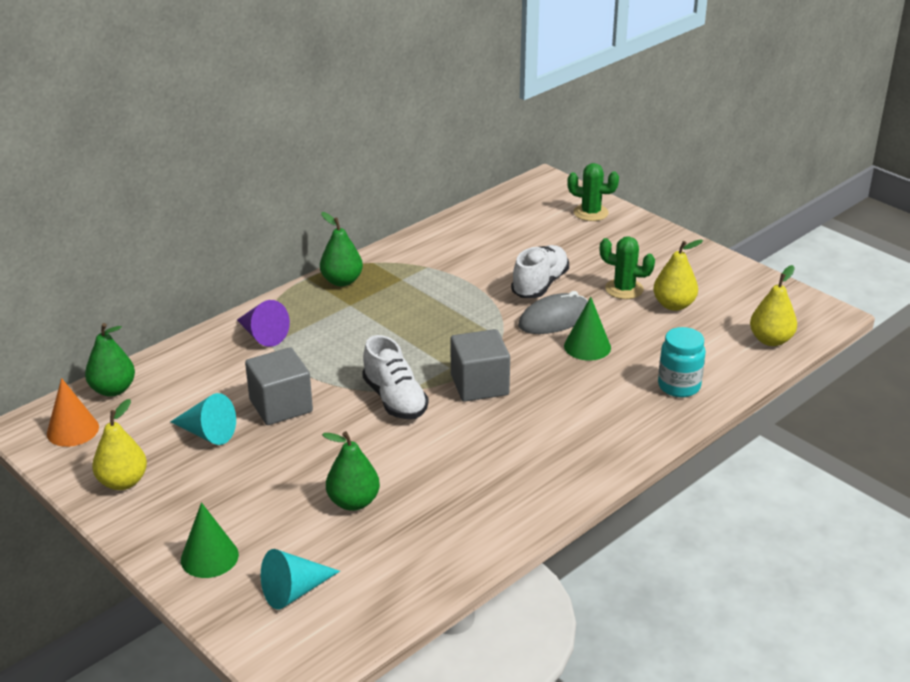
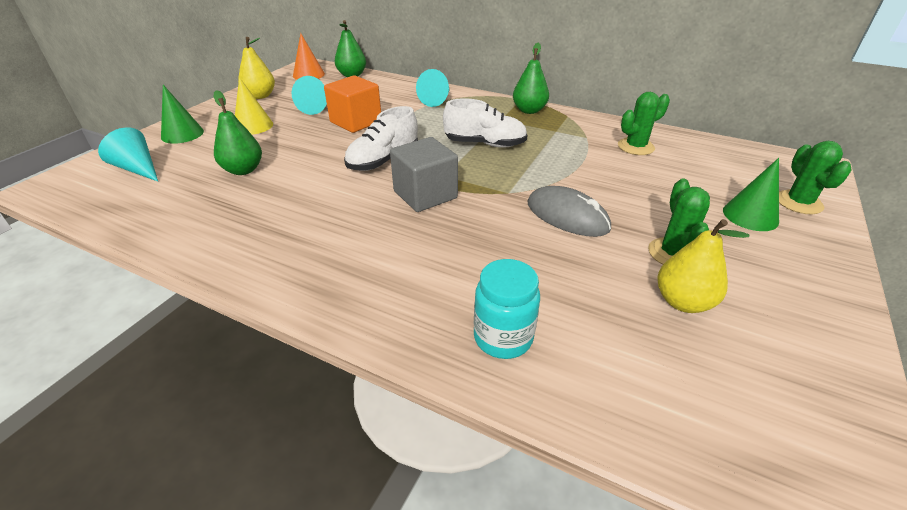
camera: 70 degrees right, 5 degrees up
(229, 491) = (253, 126): none -> yellow cone
(262, 335) = (437, 100): purple cone -> turquoise cone
(281, 406) = (356, 122): grey cube -> orange cube
(464, 247) = (635, 147): none -> green cactus
(540, 284) = (620, 196): white shoe -> white shoe (485, 144)
(587, 346) = (534, 246): green cone -> green cone (750, 215)
(770, 340) = (697, 432): yellow pear -> none

